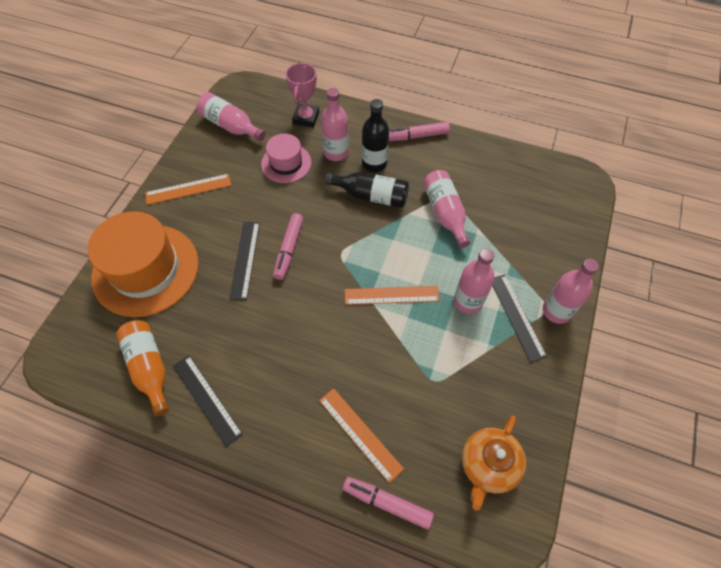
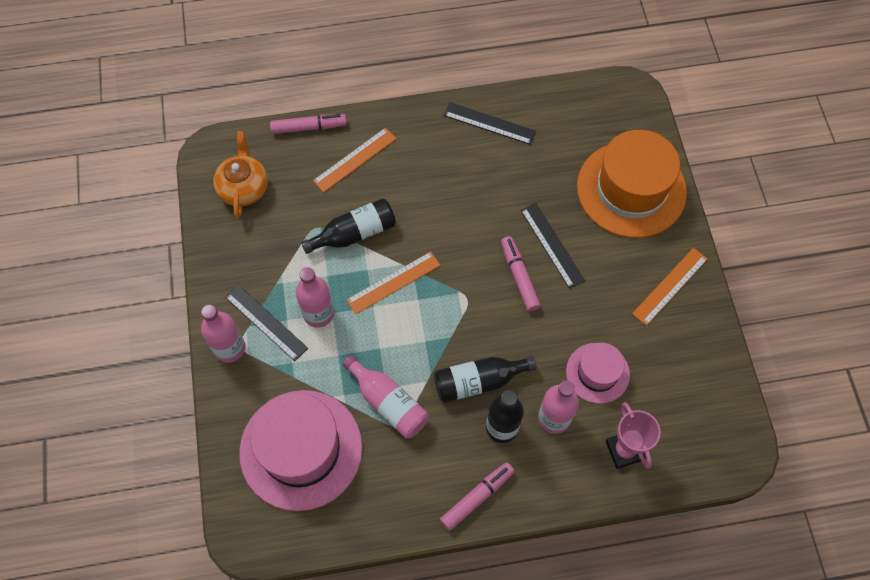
camera: 150 degrees right, 5 degrees up
(149, 367) = (553, 121): orange bottle -> none
(230, 126) = (699, 389): pink bottle -> none
(360, 434) = (354, 159): orange ruler -> orange ruler turned 60 degrees counterclockwise
(401, 355) = (354, 233): none -> black bottle
(525, 214) = (301, 449): none -> pink hat

